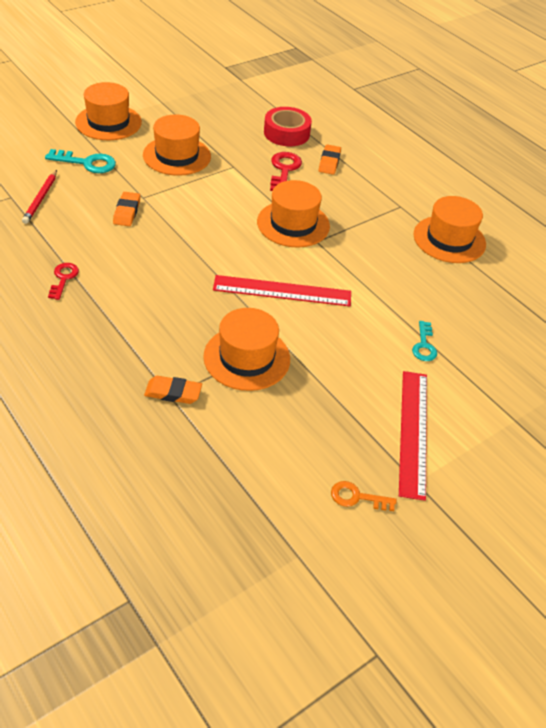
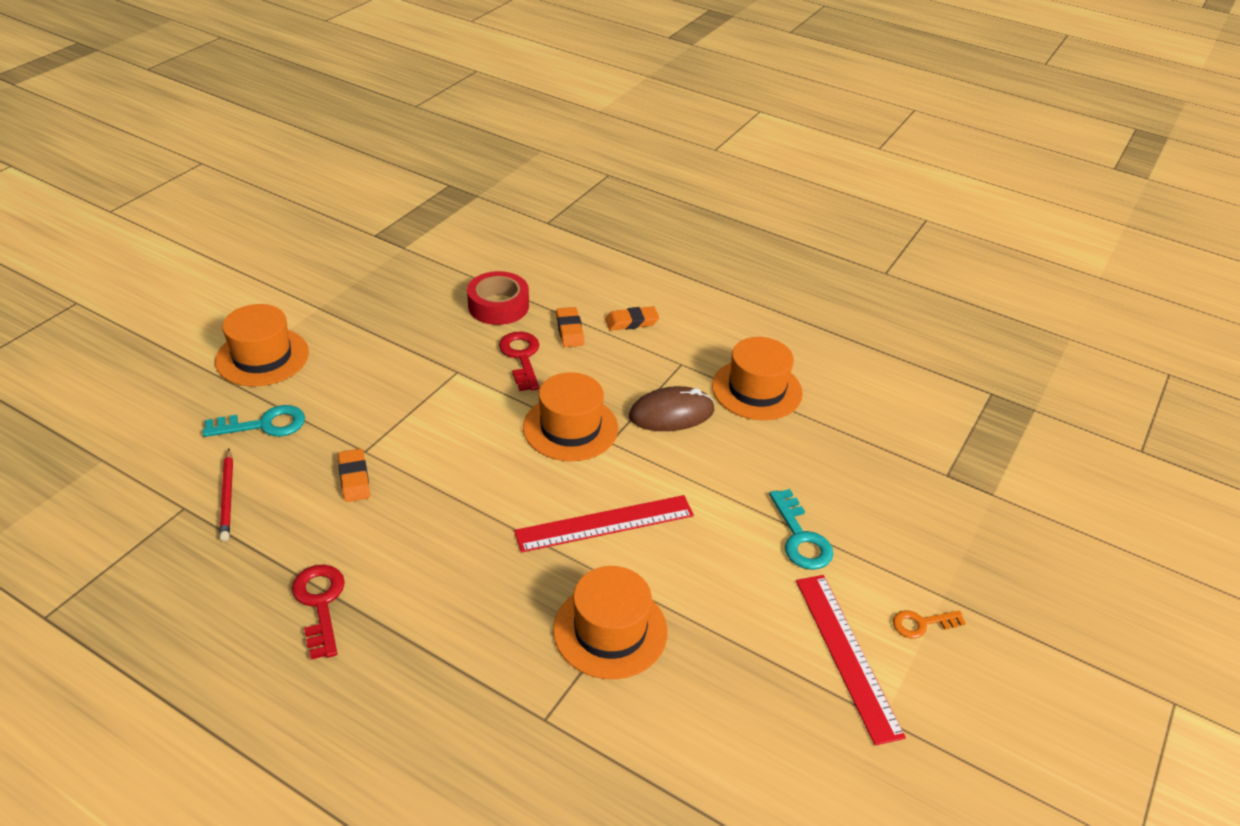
camera: 20 degrees left, 5 degrees down
(63, 278) = (320, 604): red key -> red key, size x1.53
(173, 392) = (546, 714): orange eraser -> orange eraser (631, 322)
(177, 156) = (377, 378): orange hat -> none
(357, 497) = (831, 766): orange key -> orange key (922, 624)
(373, 236) = (671, 413): none -> brown mouse
(424, 345) = (800, 537): turquoise key -> turquoise key, size x1.53

